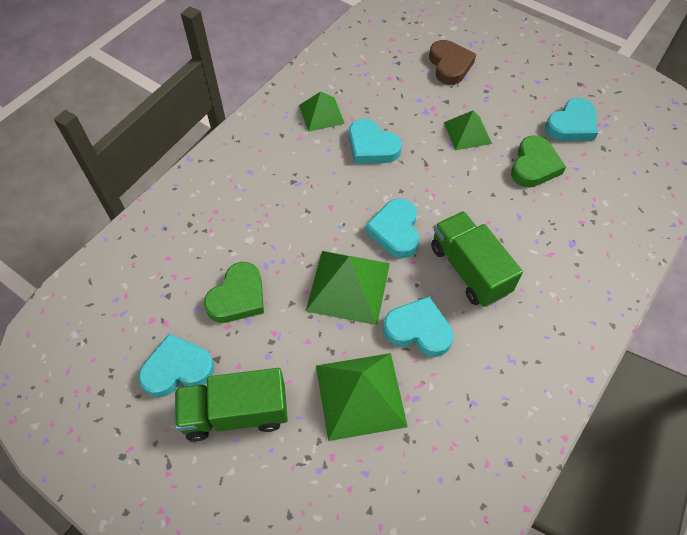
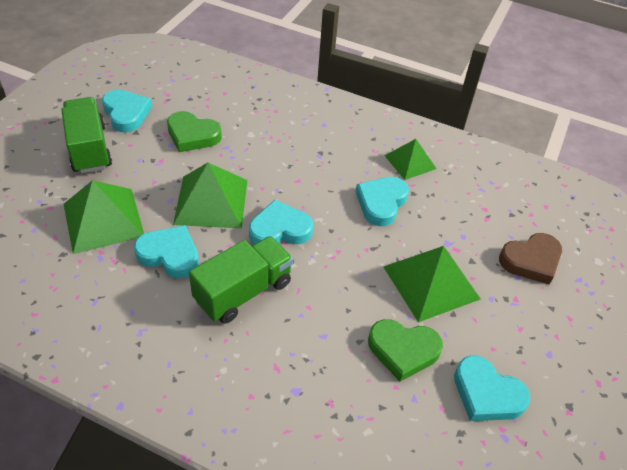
camera: 75 degrees right, 10 degrees down
(418, 330) = (170, 255): turquoise heart -> turquoise heart turned 75 degrees counterclockwise
(467, 132) = (431, 282): green pyramid -> green pyramid, size x1.60

